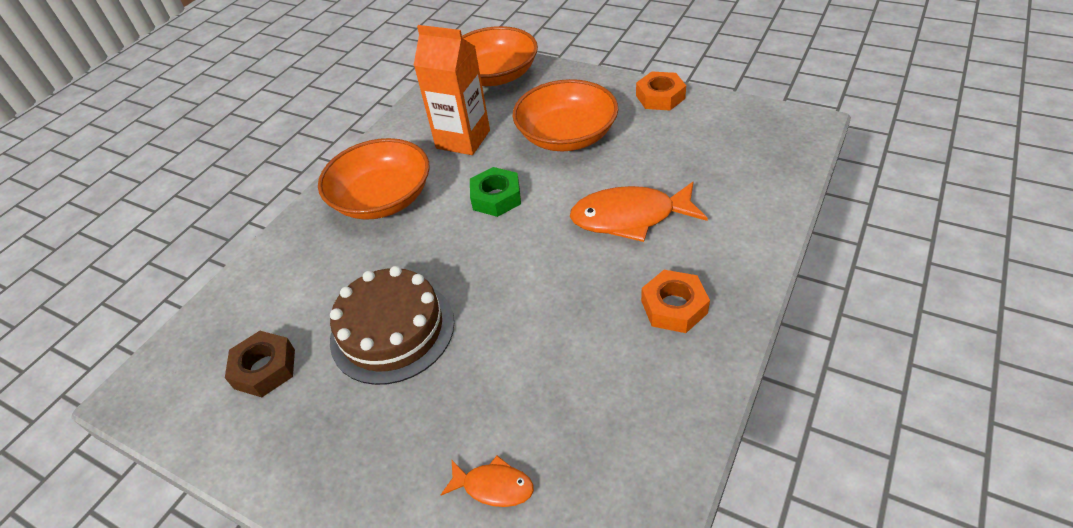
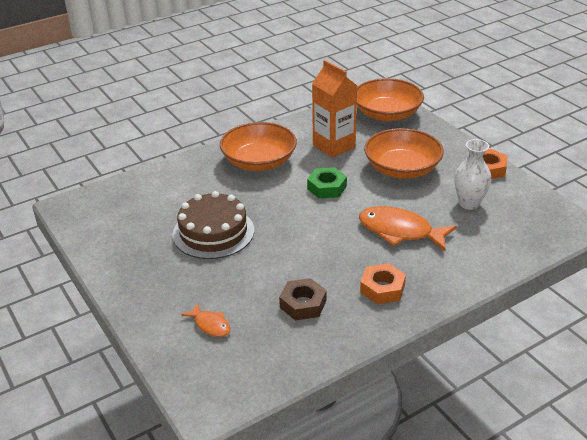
camera: 25 degrees right, 10 degrees down
(265, 369) = (135, 222): brown nut -> brown nut (303, 304)
(676, 147) = (469, 203): none -> white vase

